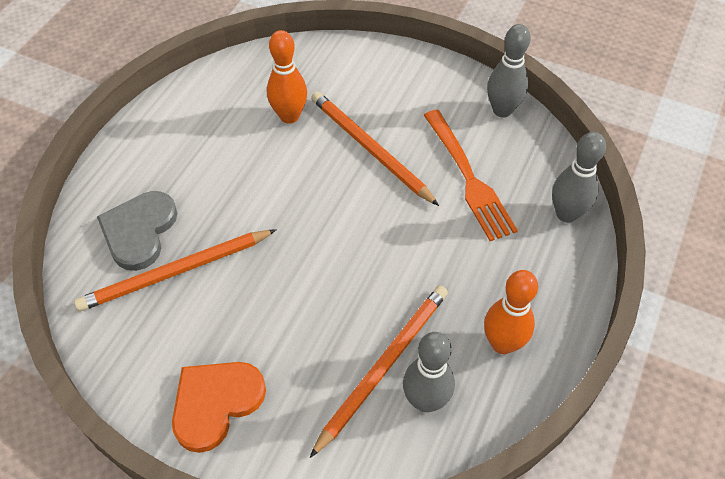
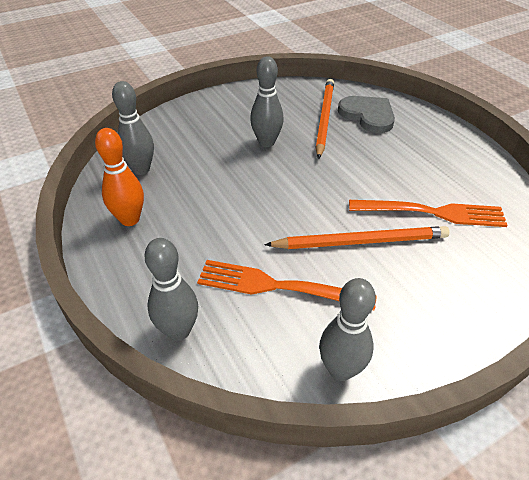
camera: 125 degrees right, 10 degrees down
(215, 403) = (228, 106): orange heart -> none
(272, 303) = (266, 142): none -> grey bowling pin
(289, 116) = (433, 212): orange bowling pin -> orange fork
(383, 366) = (179, 164): orange pencil -> none

